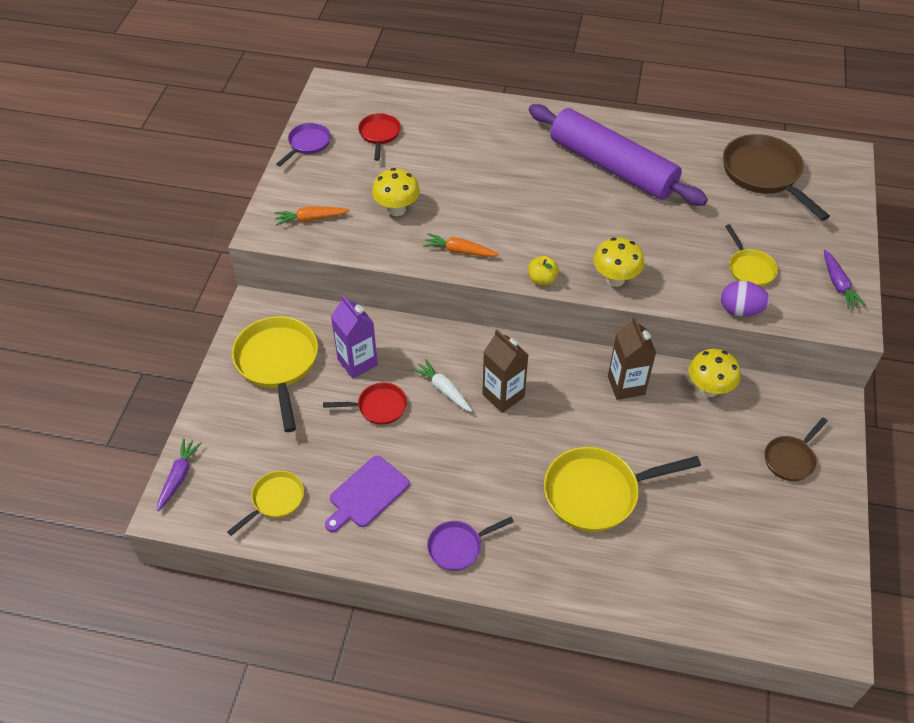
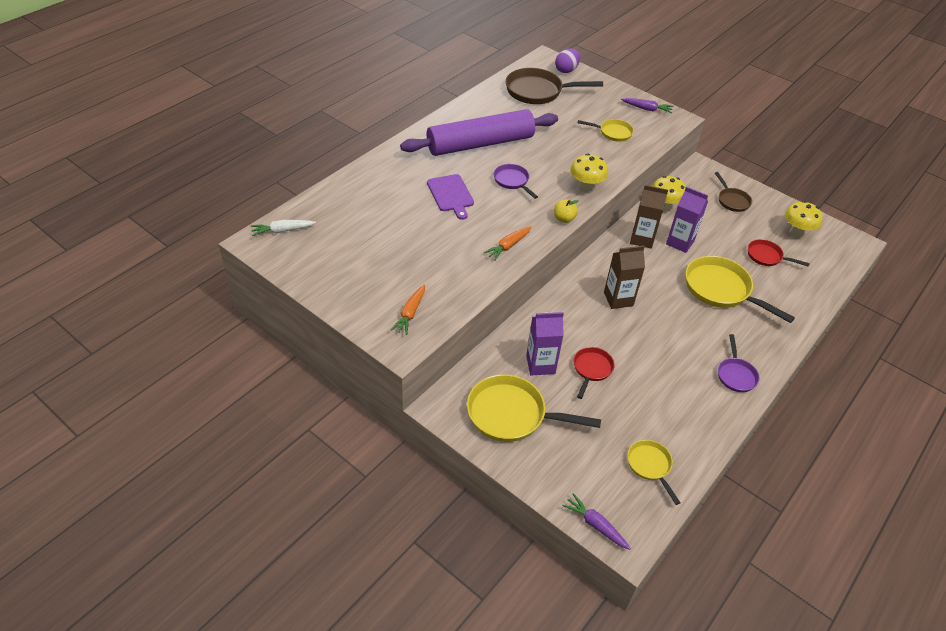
camera: 65 degrees left, 5 degrees down
(307, 144) = (316, 282): purple pan -> purple pan (512, 181)
(367, 494) = (669, 407): purple cutting board -> purple cutting board (451, 195)
(379, 135) = (344, 238): red pan -> red pan (766, 256)
(397, 209) = (439, 261): yellow mushroom -> yellow mushroom (796, 232)
(443, 389) = (595, 327): white carrot -> white carrot (282, 231)
(597, 493) = (721, 290): yellow pan -> yellow pan turned 120 degrees clockwise
(652, 425) = (680, 242): none -> purple carton
(740, 310) = (644, 151): purple egg -> purple egg (566, 70)

